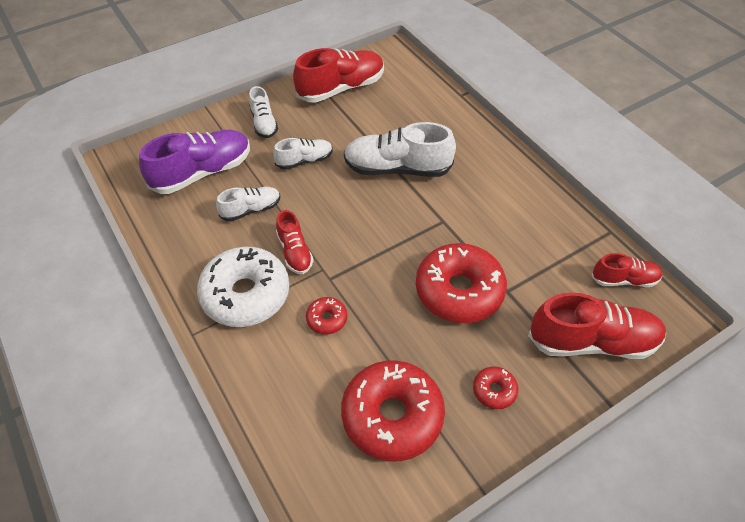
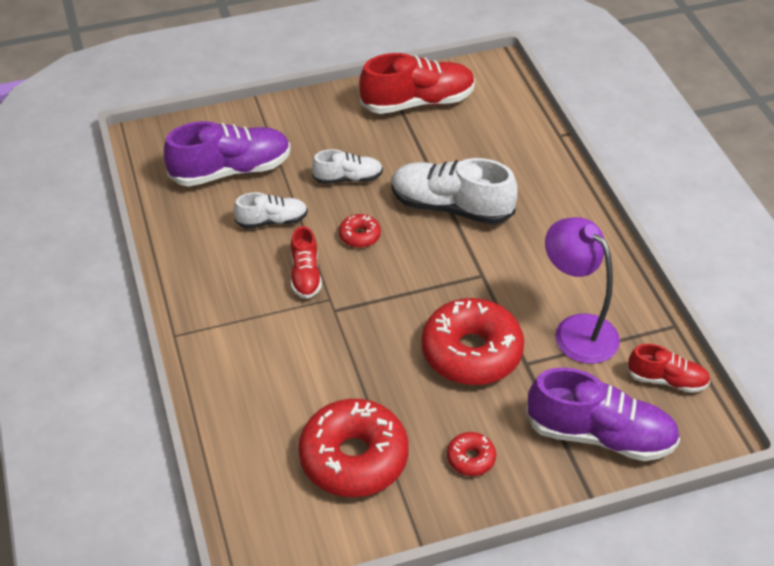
camera: 15 degrees right, 5 degrees down
(246, 294) = (240, 308): white donut -> none
(264, 123) = (315, 127): white shoe -> none
(327, 319) = (317, 350): red donut -> red donut (360, 236)
(536, 252) = (576, 330): none -> purple lamp
(592, 342) = (600, 435): red shoe -> purple shoe

